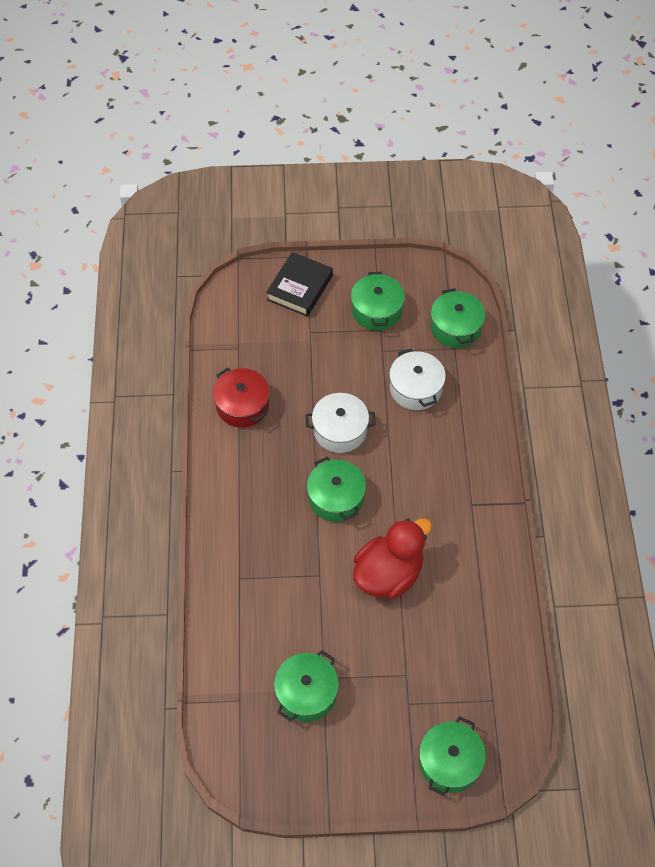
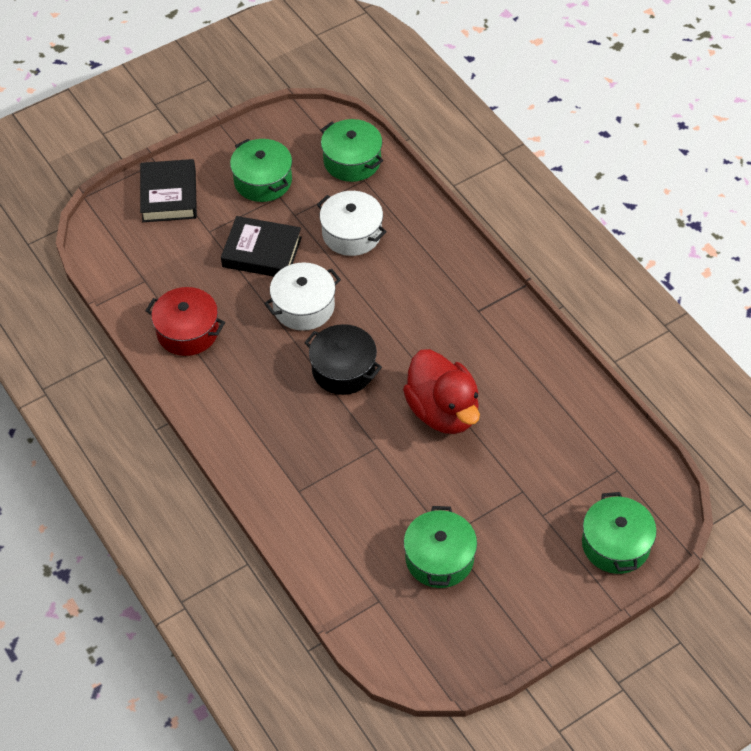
camera: 30 degrees left, 5 degrees down
(336, 498) = (343, 369): green pot -> black pot
(338, 369) = (262, 252): none -> black book
(388, 574) = (443, 411): red duck -> red duck turned 135 degrees clockwise

